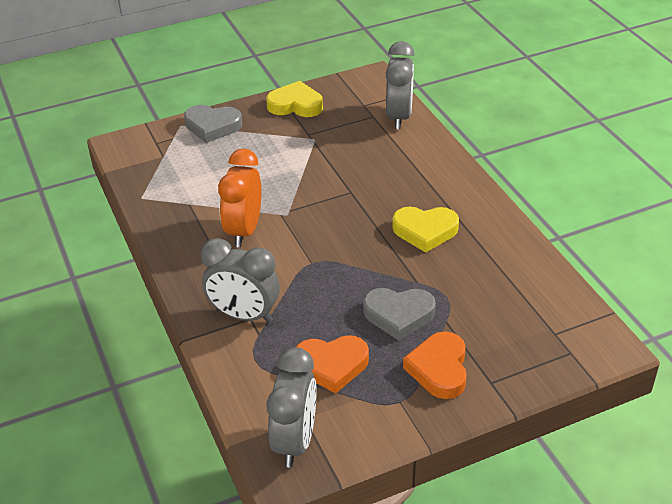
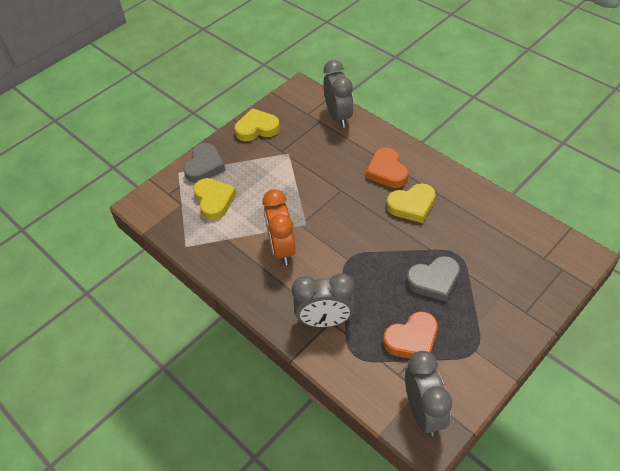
camera: 20 degrees left, 10 degrees up
(201, 163) = (214, 200): none -> yellow heart
(212, 126) = (204, 166): grey heart -> grey heart turned 60 degrees counterclockwise
(439, 369) = (486, 314): orange heart -> orange heart (387, 171)

